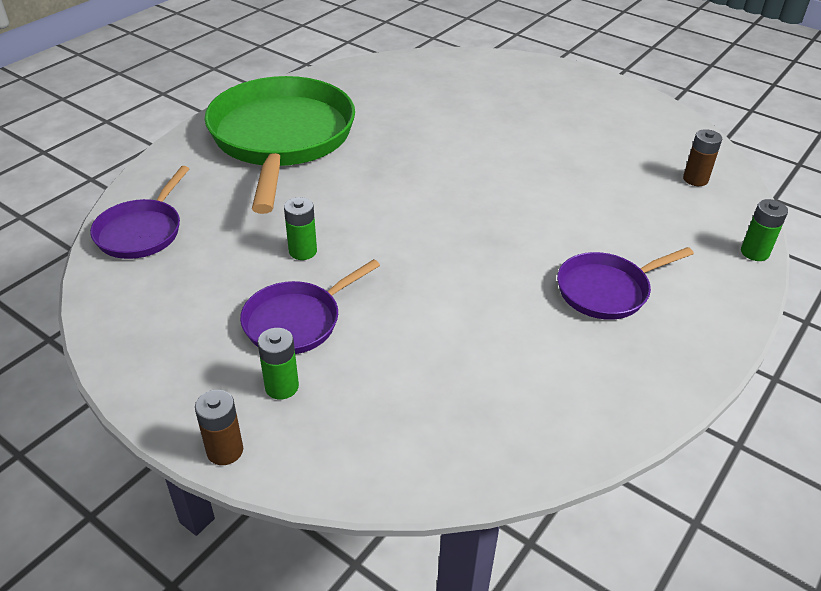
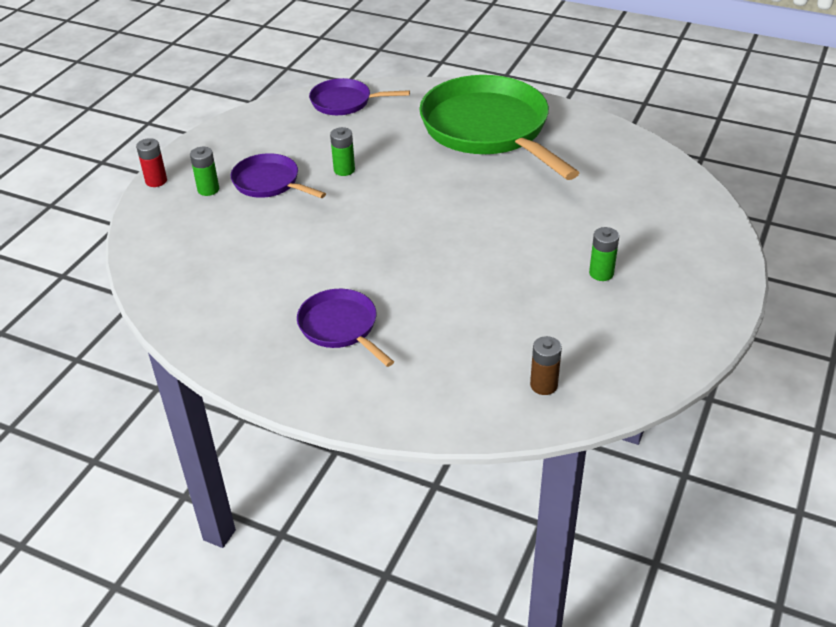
camera: 80 degrees right, 0 degrees up
(225, 450) = (156, 181): brown battery -> red battery
(281, 139) = (489, 129): green pan -> green pan turned 105 degrees counterclockwise
(754, 252) = (426, 427): green battery -> green battery (601, 273)

